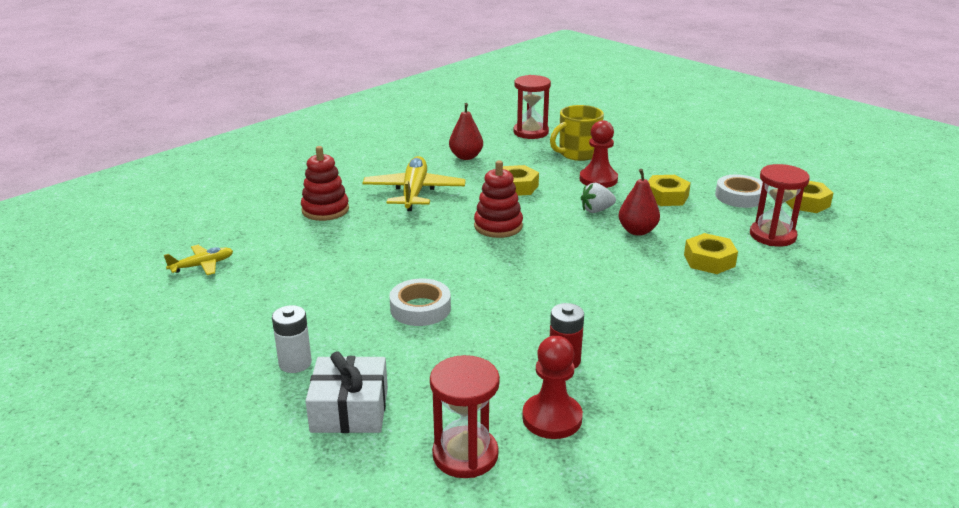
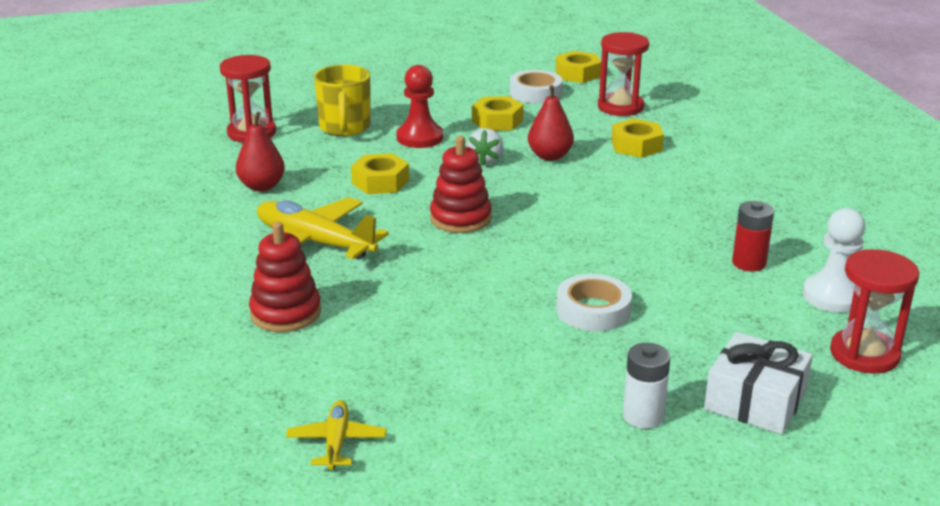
camera: 60 degrees left, 0 degrees up
(552, 418) = (833, 296): red pawn -> white pawn

